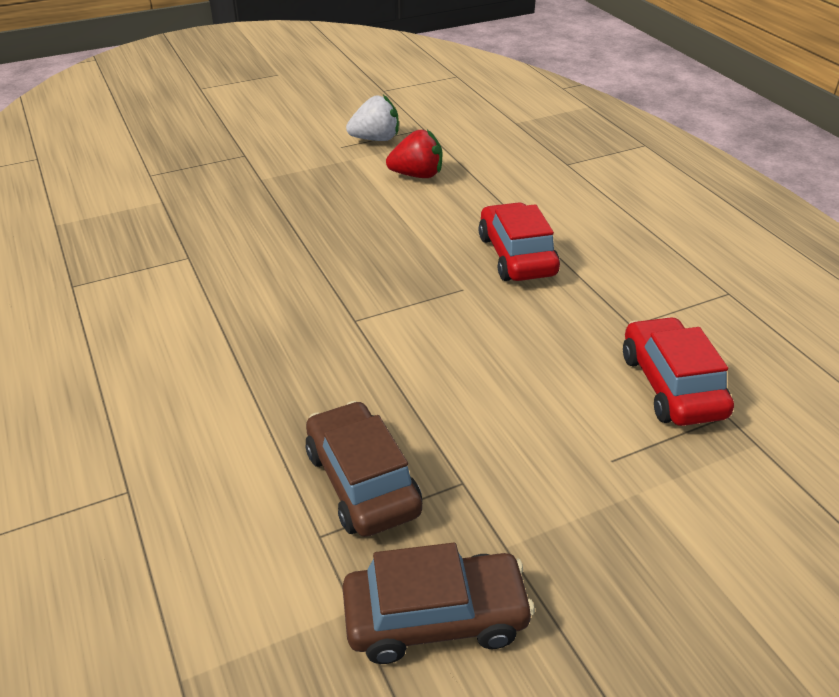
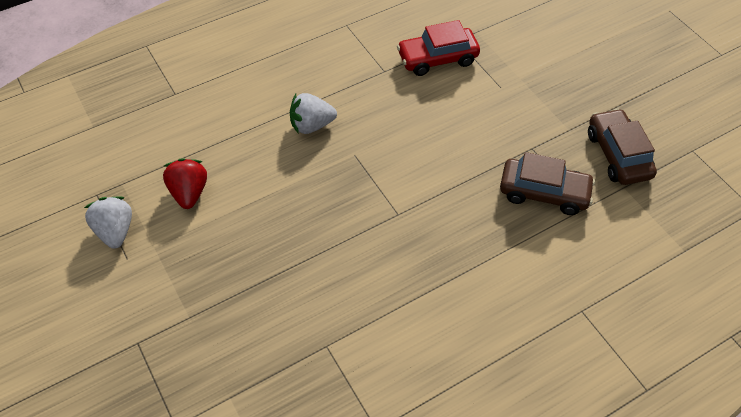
camera: 95 degrees left, 15 degrees up
(362, 482) = (544, 192): brown car -> brown car turned 135 degrees counterclockwise
(516, 256) = (311, 125): red car -> white strawberry

